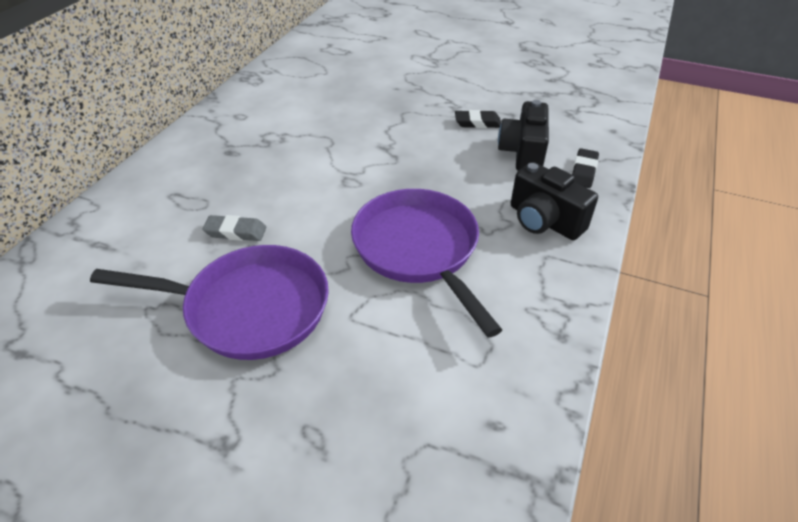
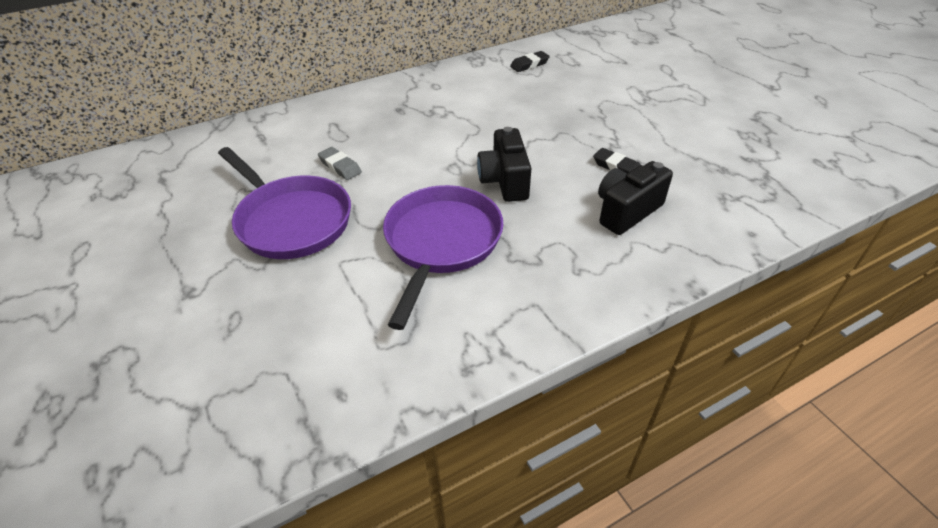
camera: 40 degrees right, 0 degrees up
(544, 221) = (570, 276): black camera -> black camera (504, 181)
(583, 171) = (666, 255): black eraser -> black eraser (529, 64)

